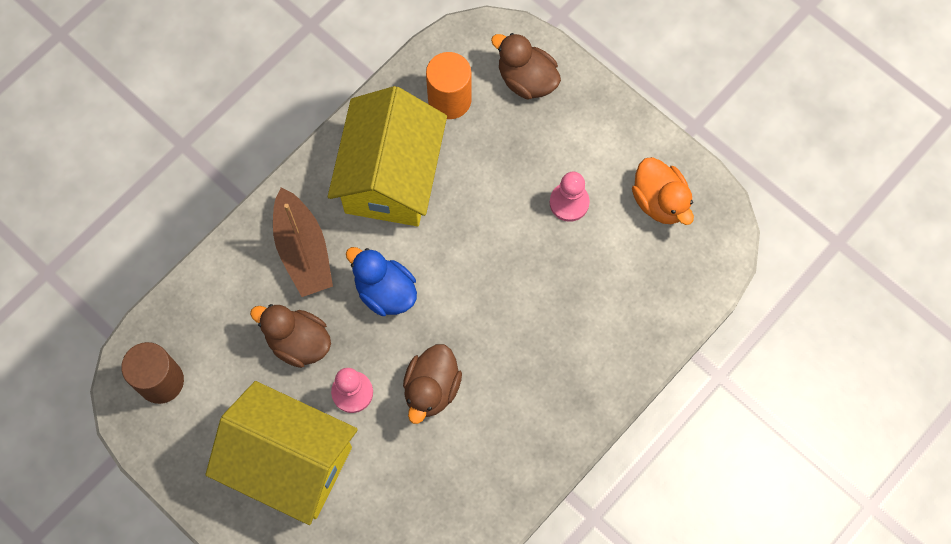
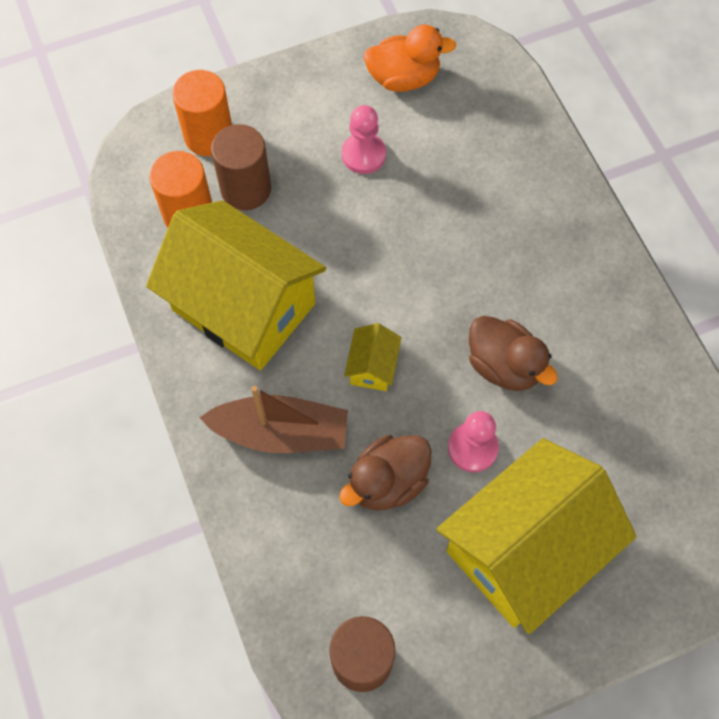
camera: 65 degrees left, 5 degrees down
(385, 291) = (372, 367): blue duck -> yellow house
(492, 130) = (246, 189): none -> brown cylinder
(526, 80) = (209, 136): brown duck -> orange cylinder

